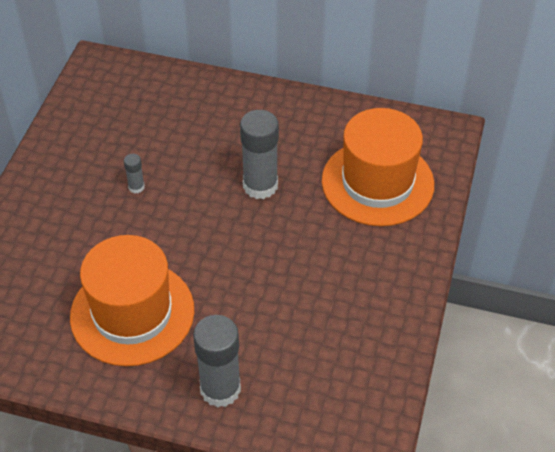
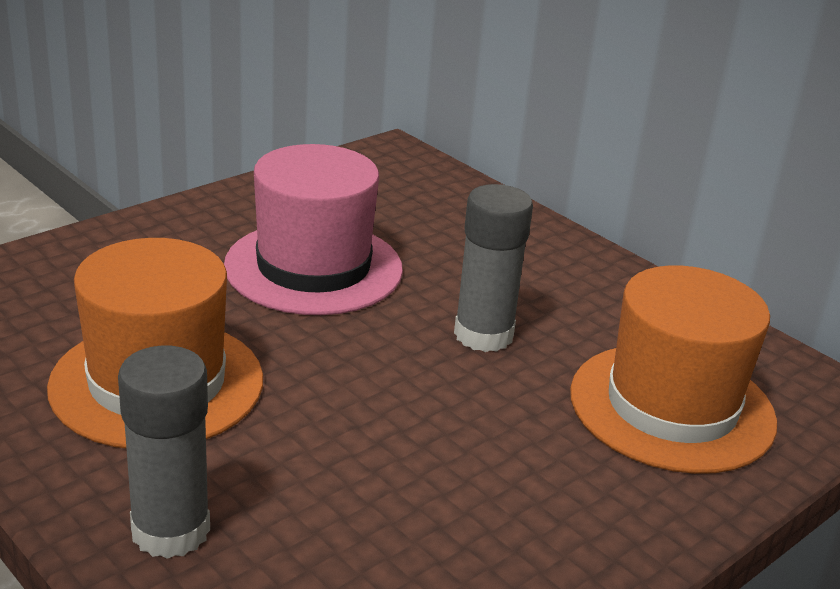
camera: 30 degrees right, 20 degrees down
(136, 187) = (313, 267): grey glue stick -> pink hat

